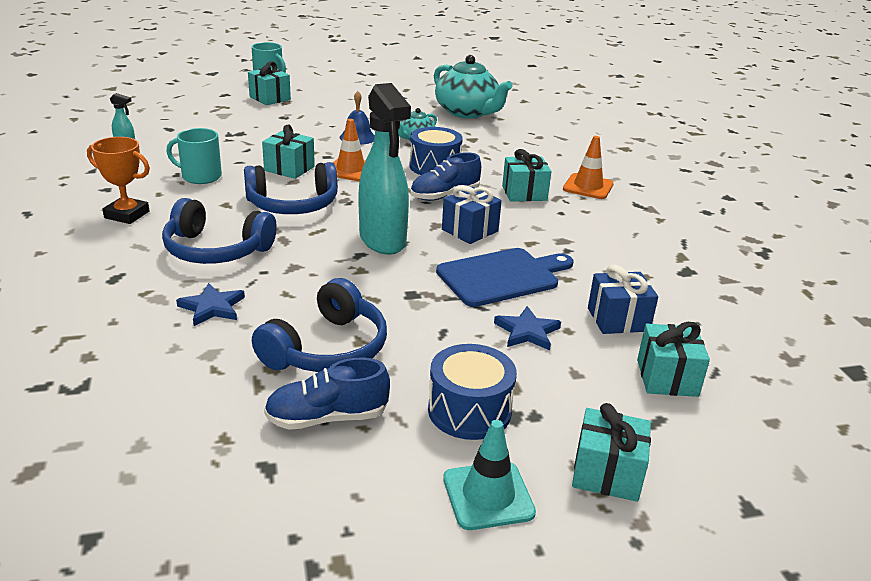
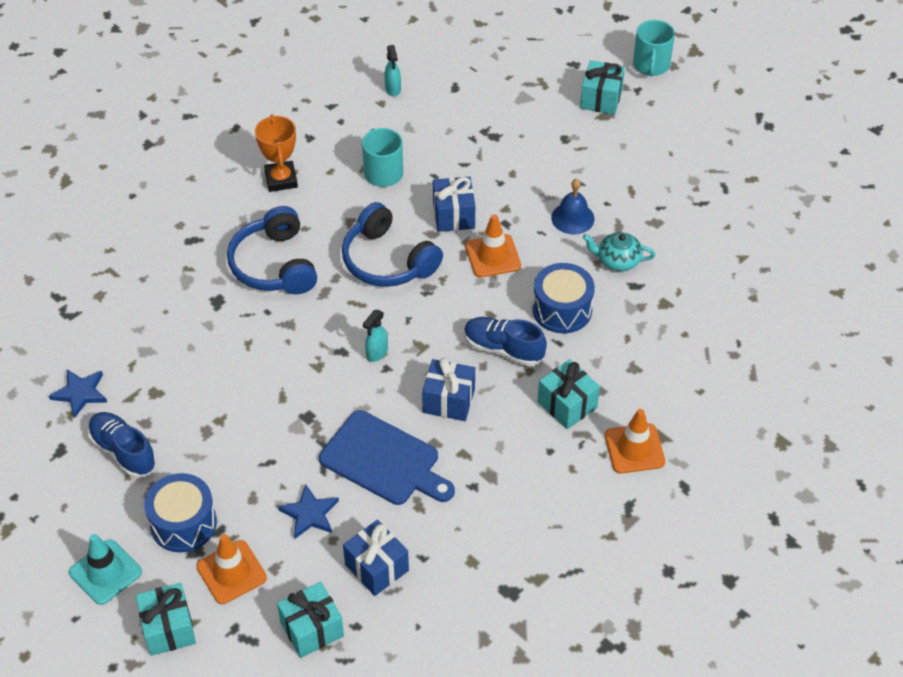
camera: 60 degrees right, 20 degrees up
(212, 307) = (198, 315): blue star -> blue star (80, 393)
(289, 168) = (453, 215): turquoise gift -> blue gift
(327, 349) = (197, 408): blue headphones -> none
(383, 241) = (376, 353): turquoise spray bottle -> turquoise spray bottle, size x0.41
(467, 112) = (739, 263): turquoise teapot -> none
(561, 402) = (231, 572): none -> orange traffic cone

